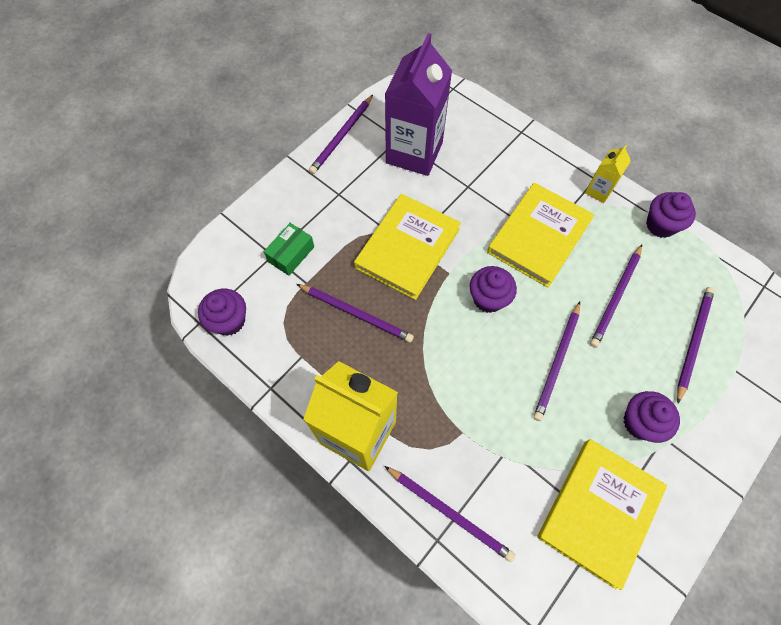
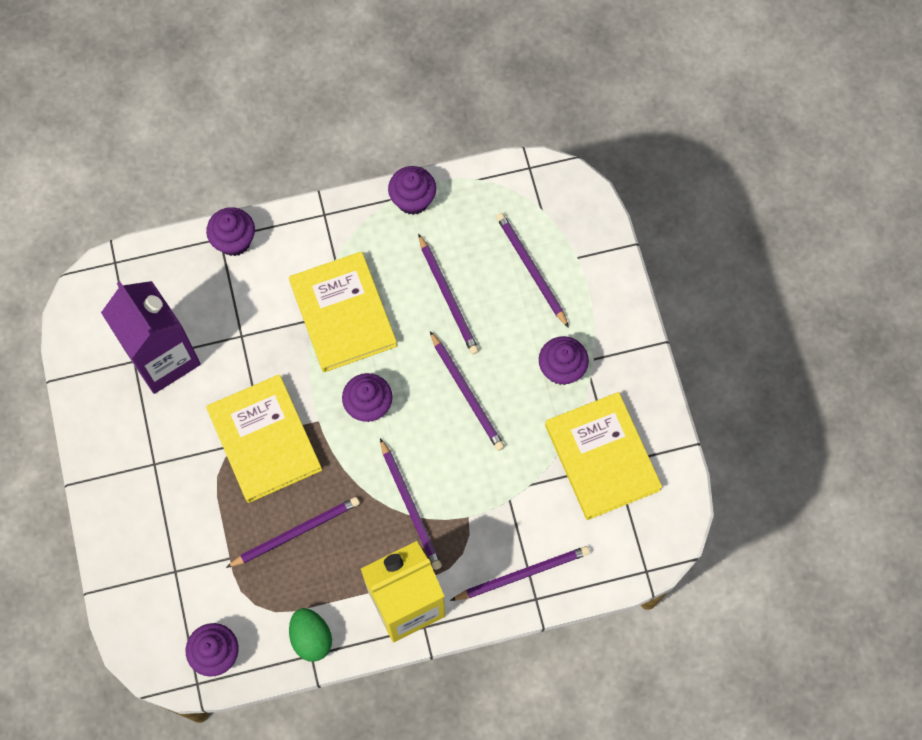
camera: 55 degrees left, 5 degrees up
(283, 379) = (311, 638): none -> green egg
(291, 254) = (187, 553): green box -> none
(341, 136) = (86, 415): purple pencil -> purple pencil (410, 506)
(527, 140) = (234, 241): none -> purple cupcake
(598, 191) = (338, 222): yellow carton -> none

